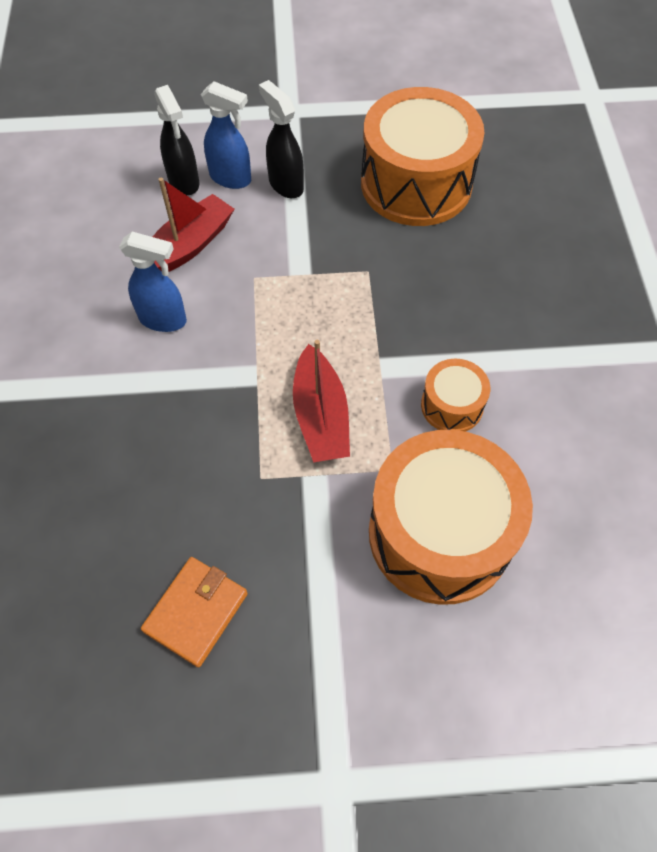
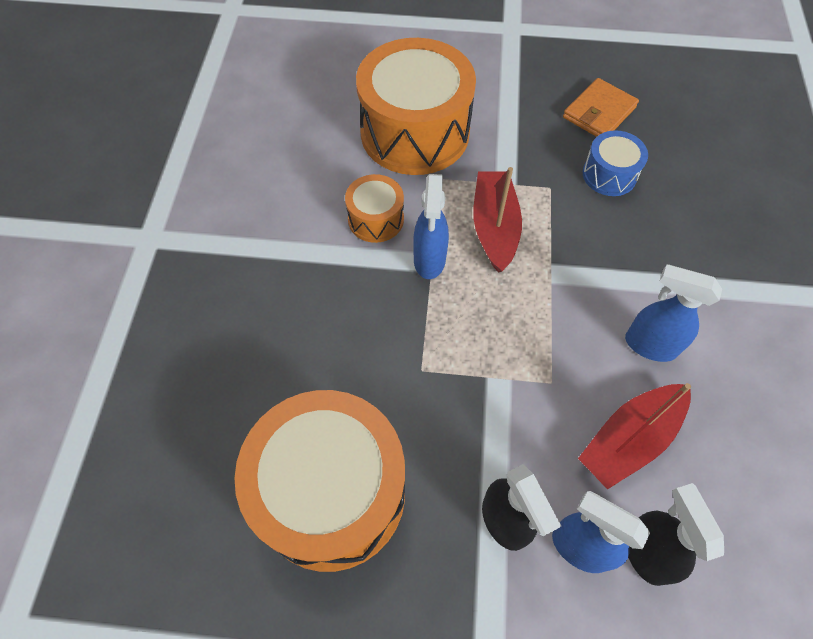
camera: 170 degrees left, 0 degrees up
(188, 508) = (609, 175): none -> blue drum
(383, 368) = (429, 260): none -> blue spray bottle

